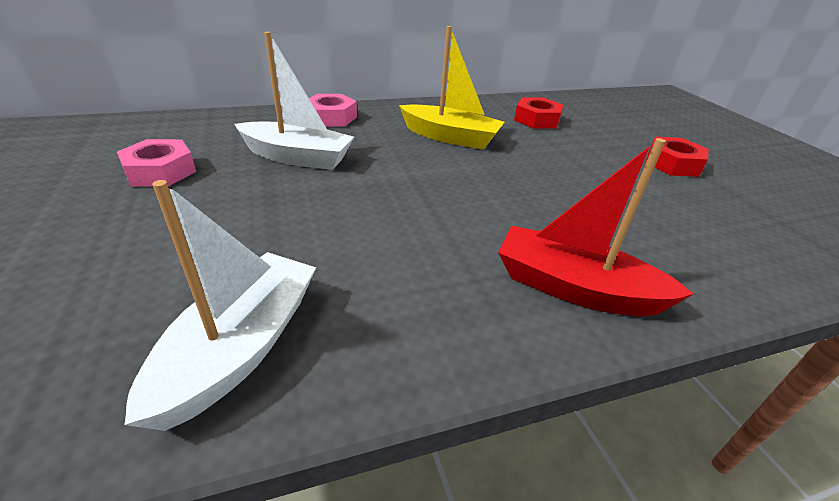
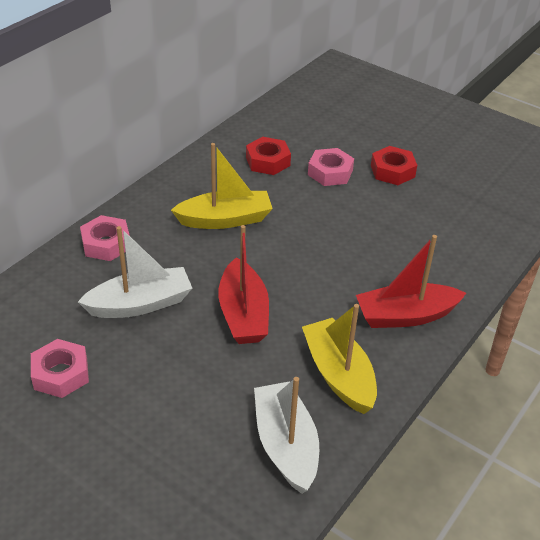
camera: 35 degrees left, 5 degrees up
(376, 201) = (243, 314): none -> red boat
(411, 306) = (339, 374): none -> yellow boat
(595, 144) = (330, 172): none -> pink nut

